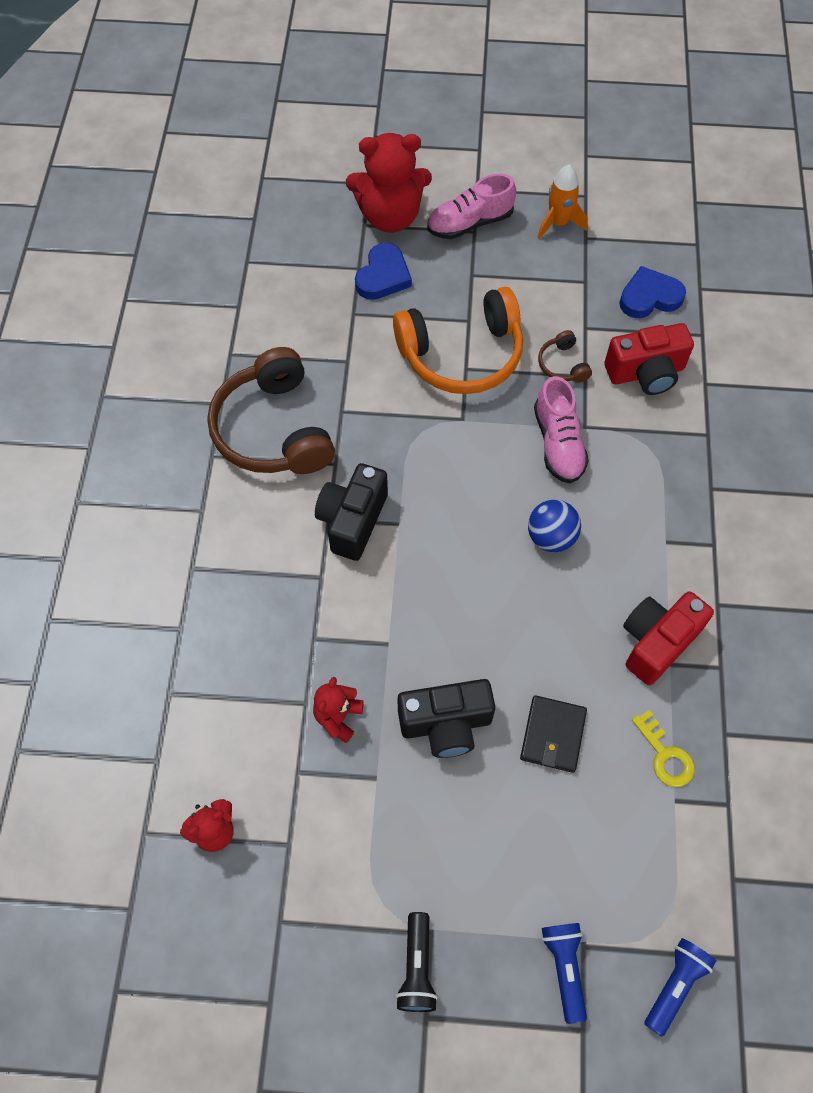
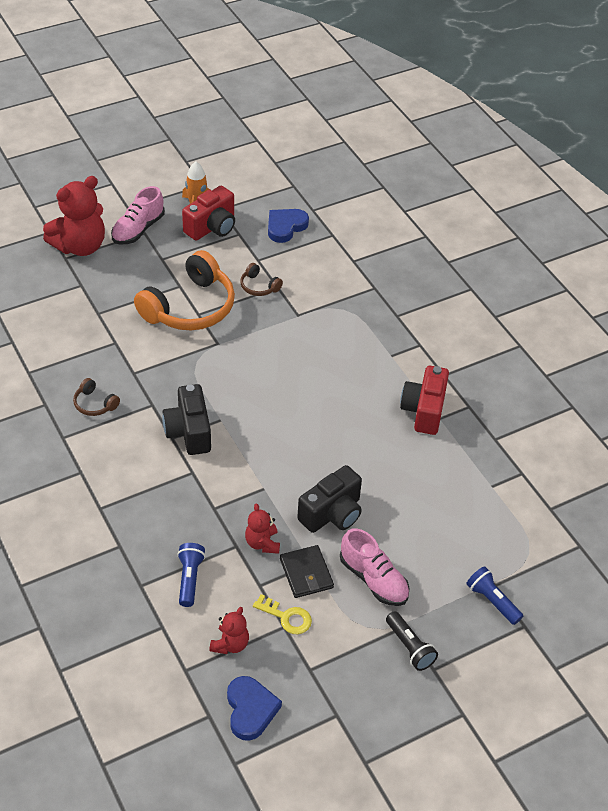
camera: 35 degrees left, 15 degrees down
(273, 430) = (94, 404): brown headphones -> brown headphones, size x0.43
(383, 276) = (102, 283): blue heart -> blue heart (250, 710)
(551, 537) = (321, 384): blue ball -> none
(553, 735) = (399, 487): black wallet -> black wallet (306, 573)
(558, 443) = (288, 331): pink shoe -> pink shoe (373, 579)
(646, 373) = (313, 270): red camera -> red camera (212, 227)
(665, 755) = (470, 466): yellow key -> yellow key (286, 617)
(675, 985) = (557, 576): blue flashlight -> blue flashlight (189, 579)

